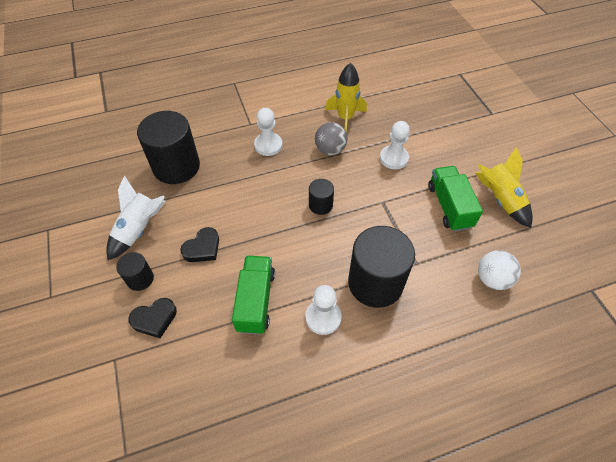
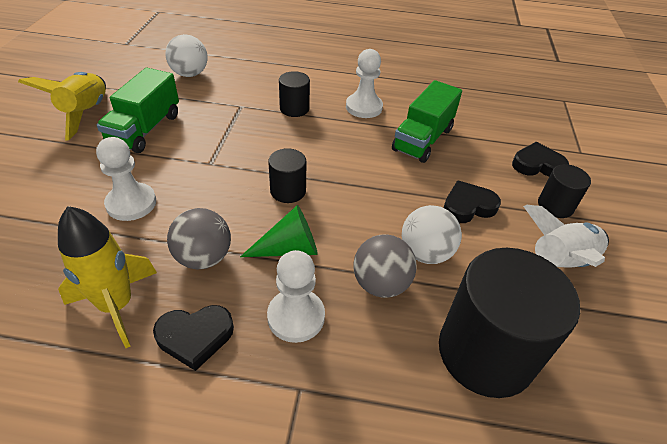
camera: 155 degrees left, 10 degrees down
(220, 202) = (425, 253): none -> white ball
(237, 175) = (380, 284): none -> grey ball
(293, 172) = (289, 249): none -> green cone
(303, 122) = (195, 337): none -> black heart
(375, 283) = (294, 109): black cylinder -> black cylinder, size x0.49

